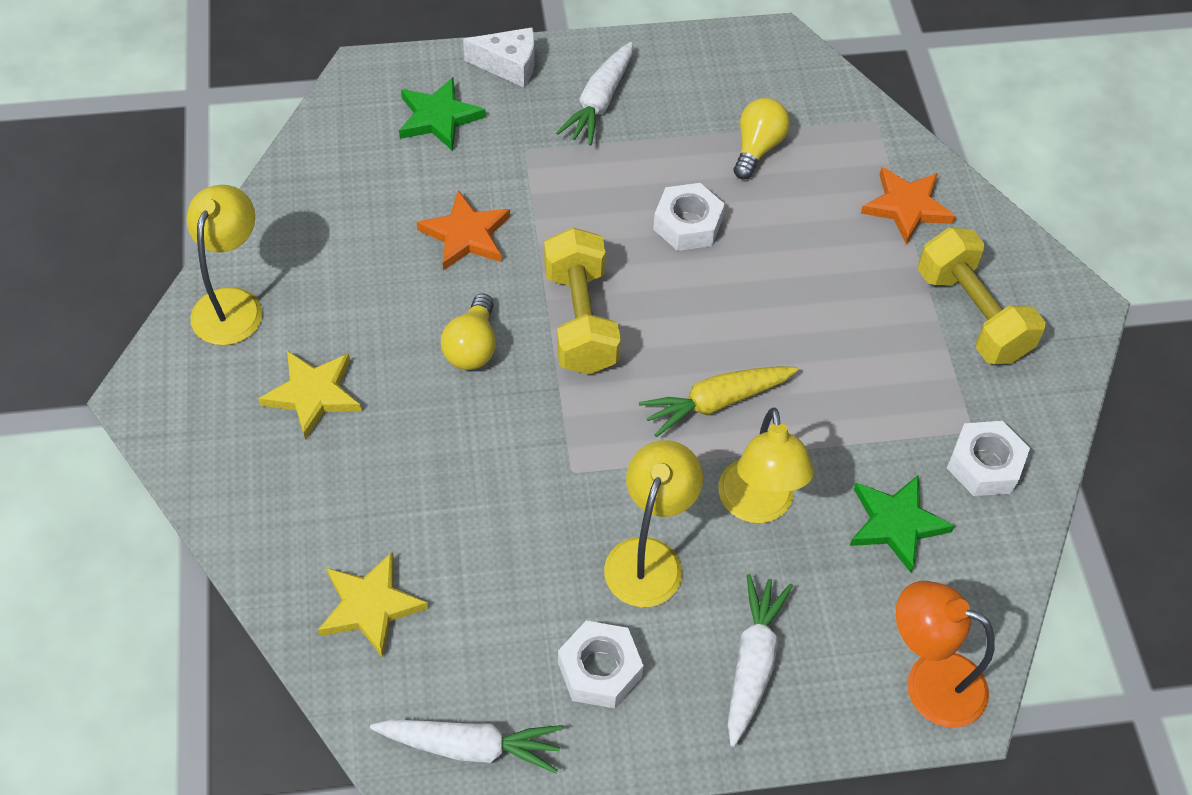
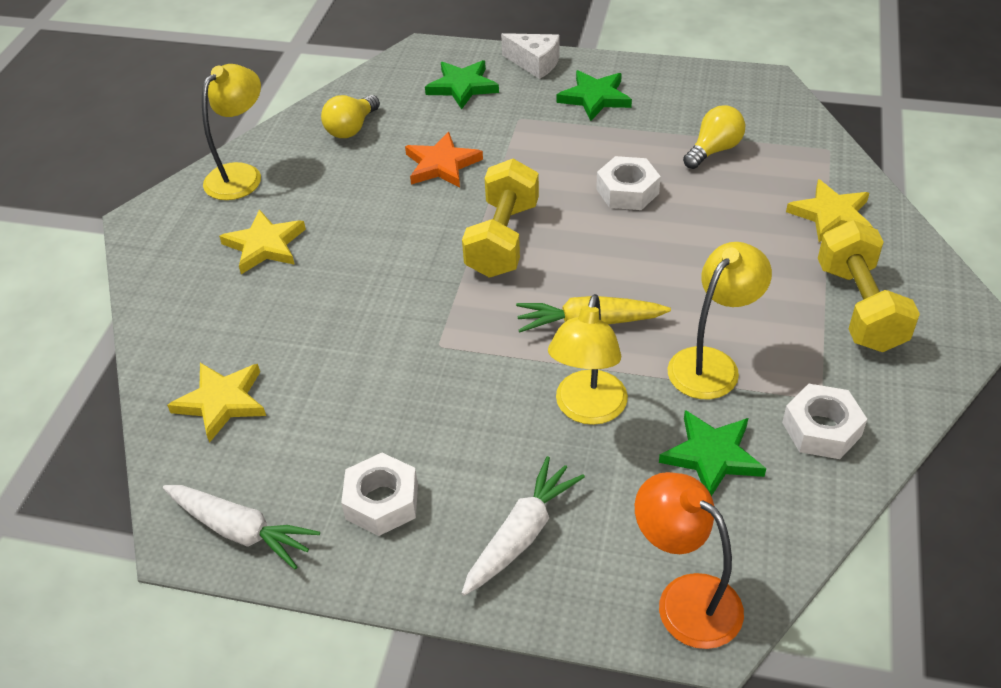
camera: 25 degrees right, 10 degrees down
(472, 347) = (405, 240): yellow light bulb -> yellow light bulb (351, 128)
(599, 102) = (595, 98): white carrot -> green star
(649, 557) = (470, 425): yellow lamp -> yellow lamp (711, 364)
(907, 207) = (831, 215): orange star -> yellow star

